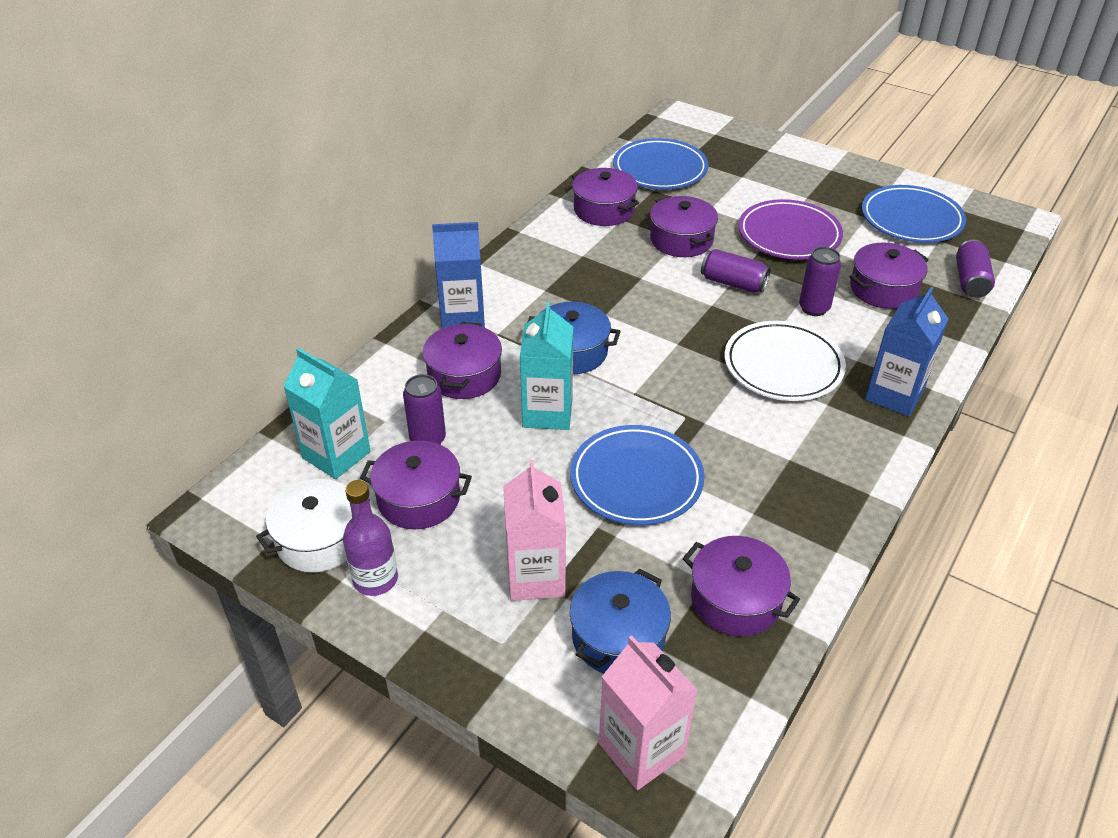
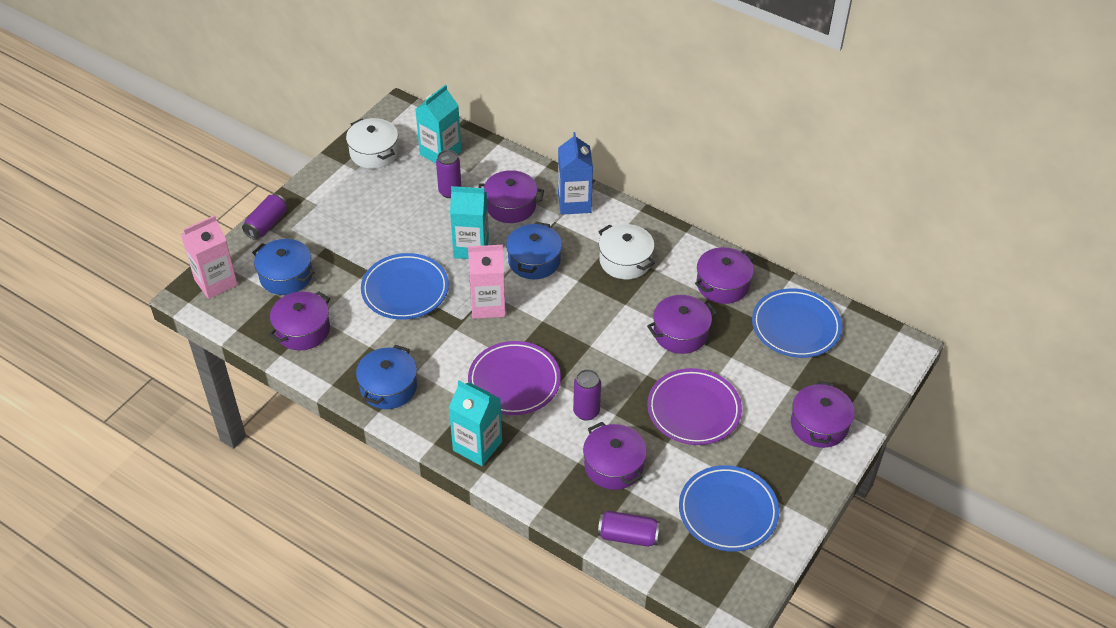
camera: 90 degrees right, 5 degrees up
(375, 579) = (342, 177): purple bottle -> none
(418, 499) = (400, 190): purple pot -> purple pot (819, 425)
(536, 577) = (333, 242): pink carton -> pink carton (488, 305)
(569, 276) = (625, 261): none -> white pot
(733, 283) = (619, 362): purple can -> purple can (267, 224)
(783, 366) = (514, 381): white plate -> purple plate
(824, 486) = (388, 387): none -> blue pot
(894, 395) = (477, 446): blue carton -> turquoise carton

